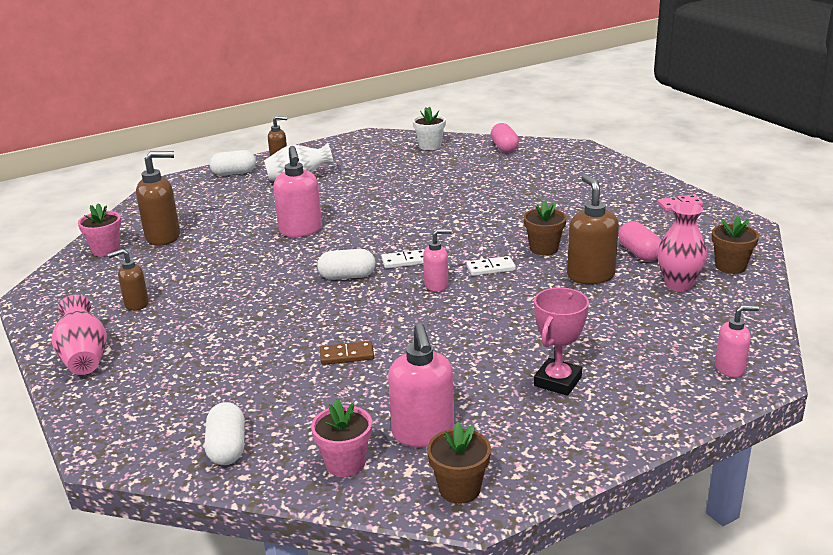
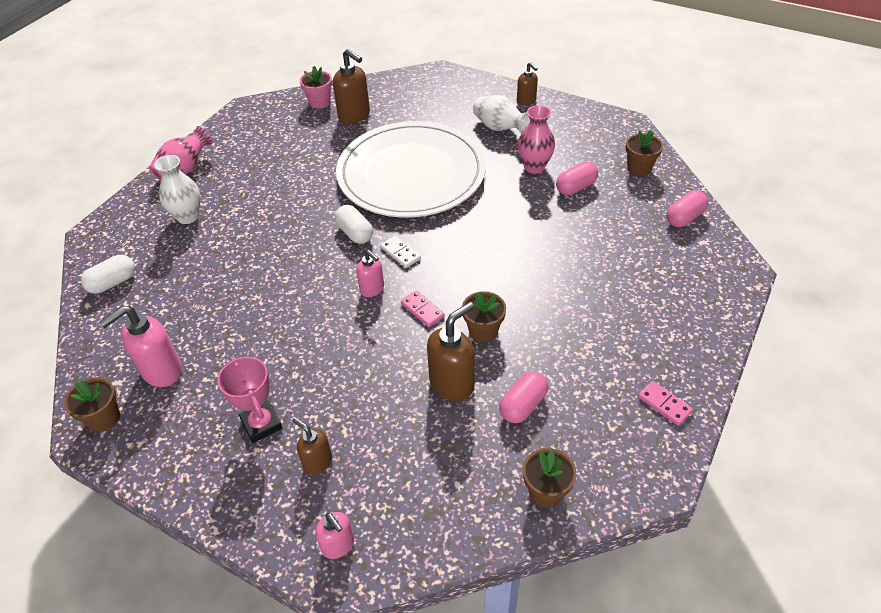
camera: 60 degrees right, 20 degrees up
(136, 304) = (257, 155): brown soap dispenser -> brown soap dispenser (317, 462)
(179, 370) = (188, 216): none -> white vase
(234, 173) = (482, 91): white capsule -> none
(300, 231) = (411, 174): pink soap dispenser -> white plate
(345, 463) = (114, 346): pink flower pot -> none
(347, 355) = (242, 286): brown domino -> none
(420, 172) = (575, 187): none -> pink capsule
(430, 146) = (639, 168): white flower pot -> brown flower pot
(490, 268) = (422, 310): white domino -> pink domino
(557, 381) = (261, 424): pink trophy -> pink trophy turned 60 degrees clockwise
(678, 284) = (477, 457): pink vase -> pink vase (534, 167)

